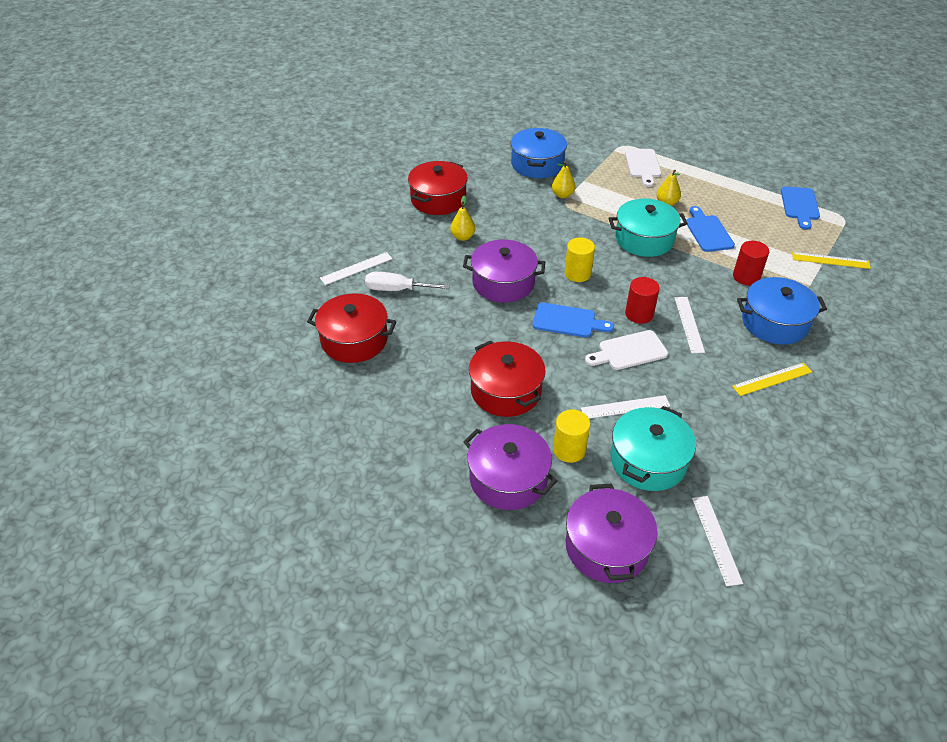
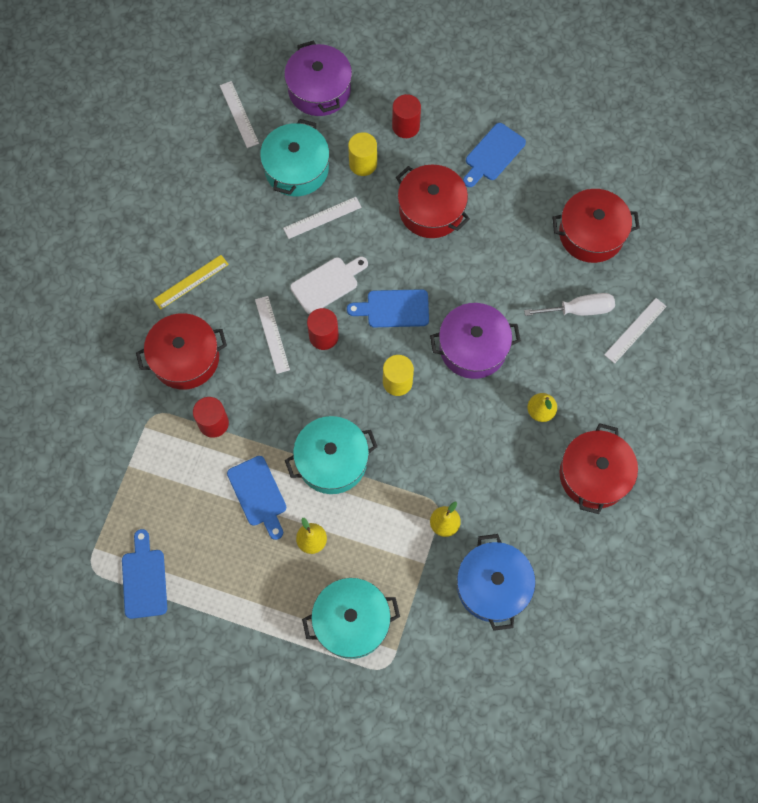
camera: 165 degrees right, 25 degrees up
(419, 428) = (493, 154): none -> blue cutting board
(508, 479) = (406, 126): purple pot -> red cylinder
(643, 165) = (351, 621): white cutting board -> turquoise pot
(774, 322) = (185, 358): blue pot -> red pot
(830, 260) = (117, 476): yellow ruler -> none

